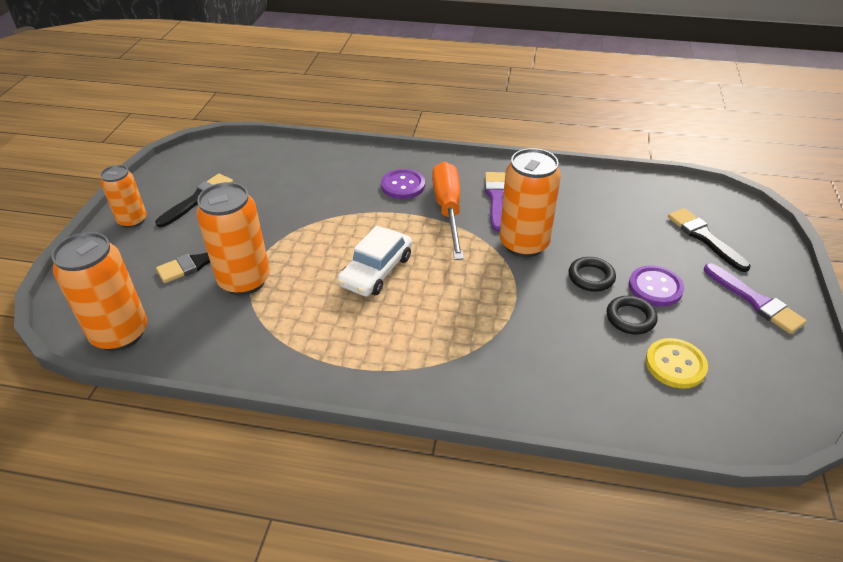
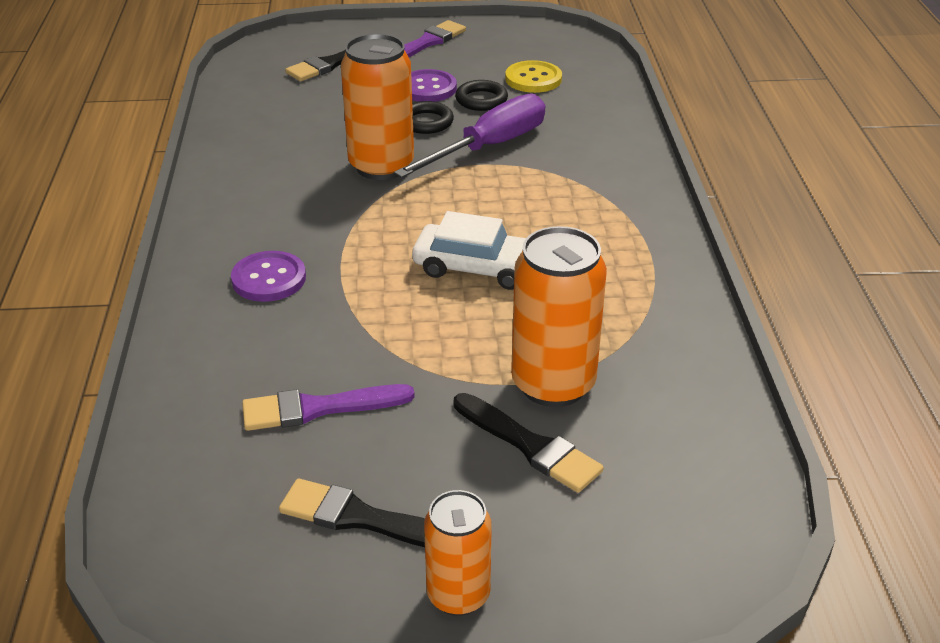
camera: 105 degrees left, 5 degrees down
(120, 334) = (725, 479): orange can -> none
(448, 210) = (323, 229): orange screwdriver -> none
(496, 198) = (286, 194): purple brush -> purple brush (318, 408)
(542, 307) = (489, 147): none -> purple screwdriver

